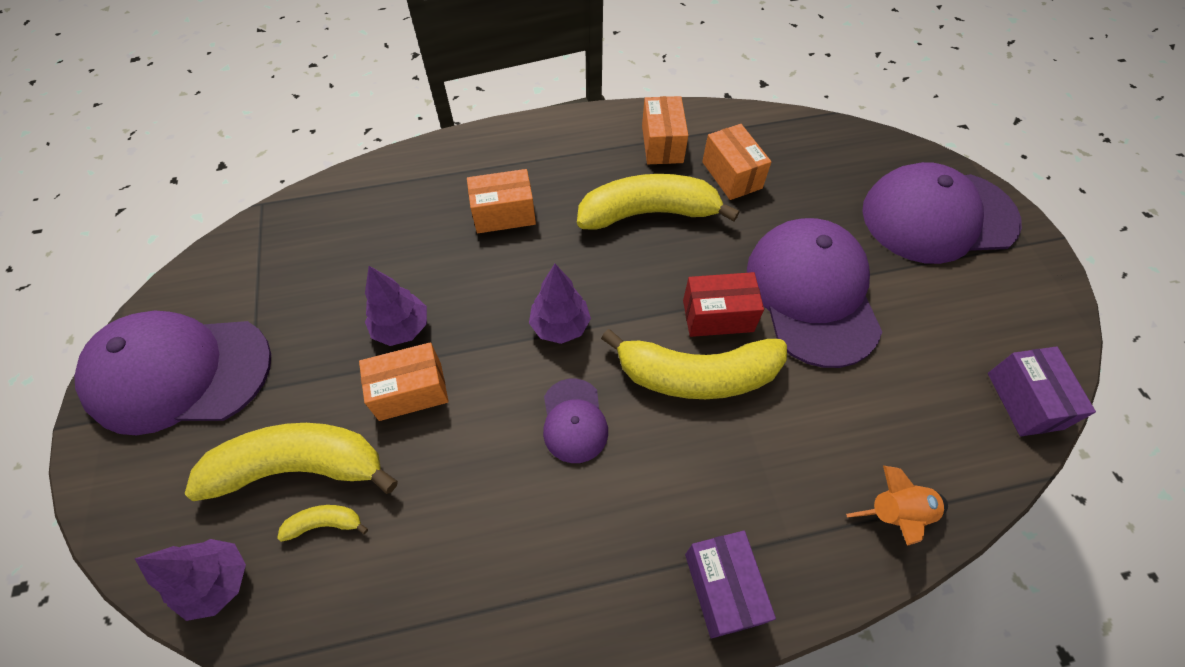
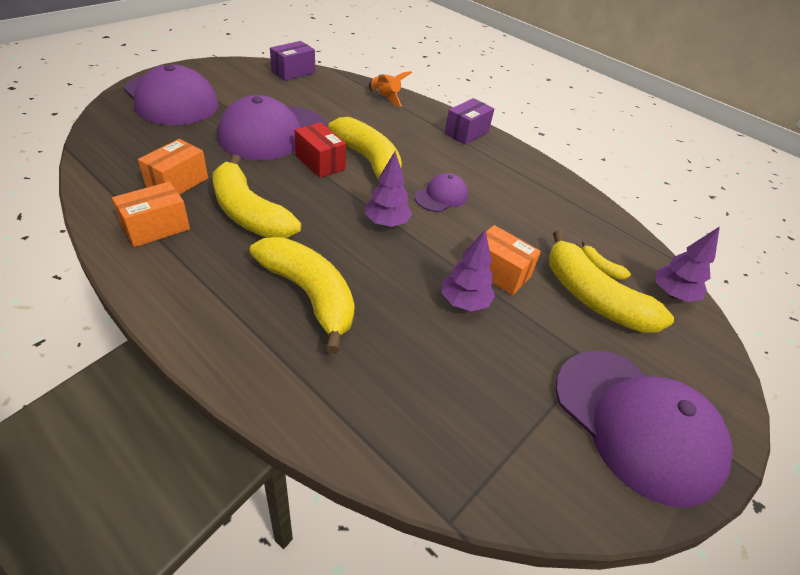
camera: 130 degrees left, 15 degrees down
(504, 214) = (309, 295): orange box -> yellow banana

